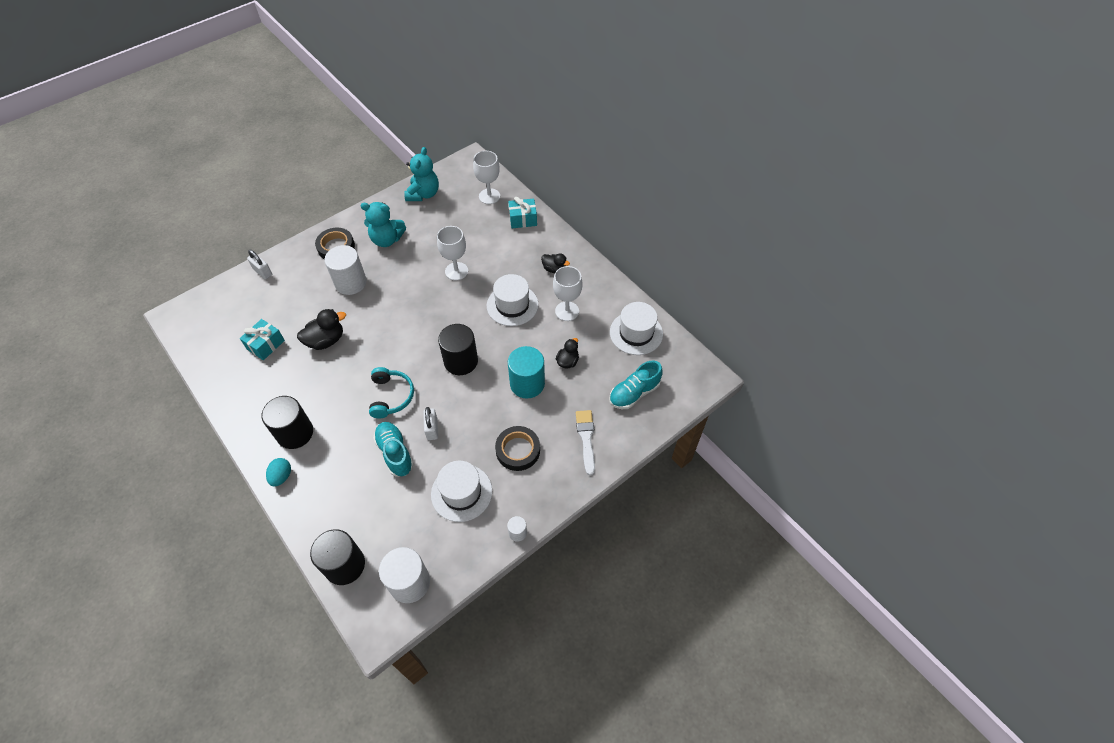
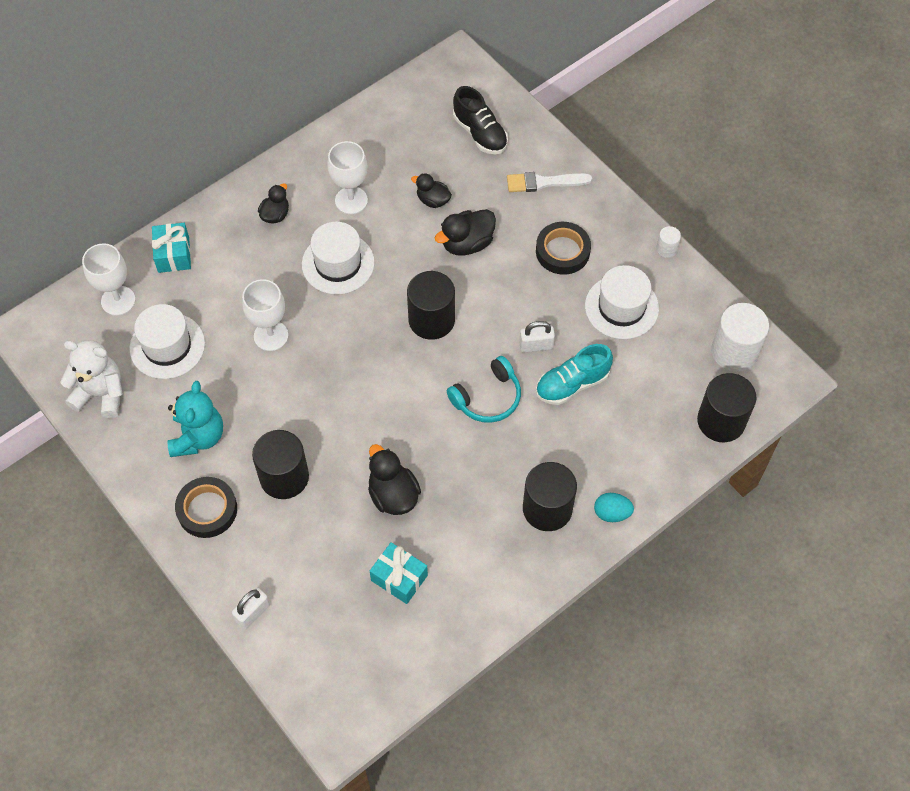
camera: 90 degrees left, 5 degrees up
(350, 283) = (284, 477): white cylinder -> black cylinder
(391, 396) = (487, 398): turquoise headphones -> turquoise headphones turned 150 degrees clockwise
(423, 194) = (101, 394): turquoise teddy bear -> white teddy bear
(527, 384) = (467, 243): turquoise cylinder -> black duck
(634, 393) = (480, 133): turquoise shoe -> black shoe
(636, 333) = (389, 127): white hat -> white hat (167, 346)

